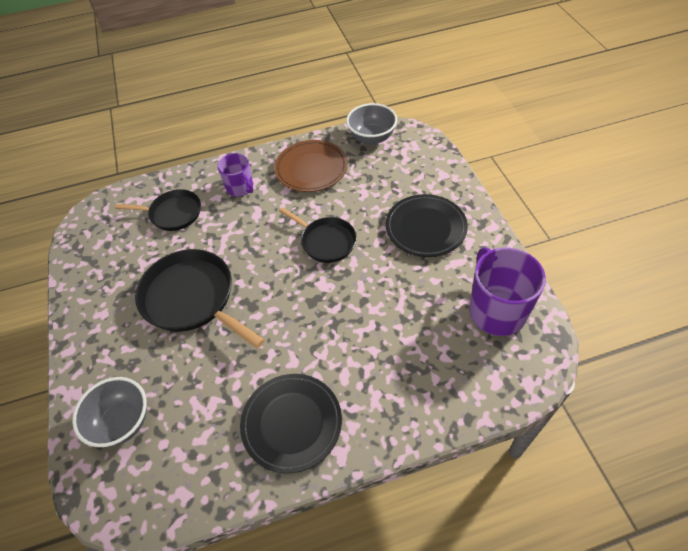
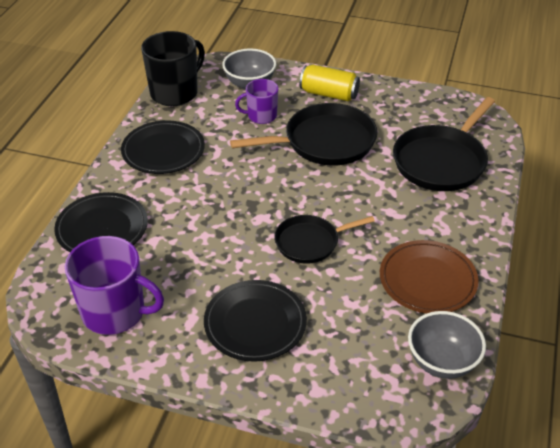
camera: 120 degrees right, 10 degrees down
(108, 337) = (329, 94): none -> yellow can
(173, 213) = (441, 161): black pan -> black pan, size x1.63
(180, 493) = (175, 93): none -> black mug
(240, 188) = (441, 215): purple mug -> purple mug (261, 116)
(431, 391) = (102, 228): none -> black plate

